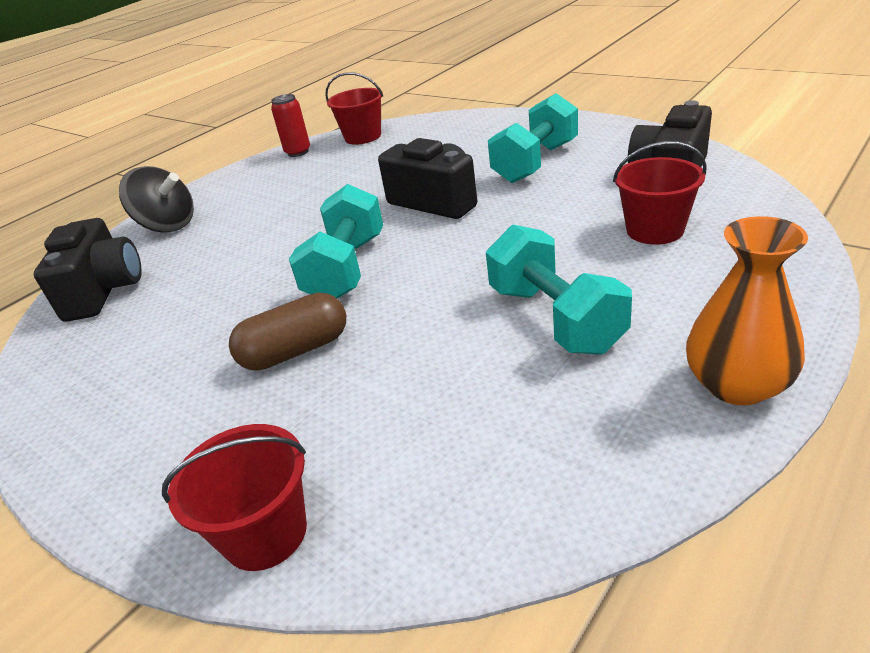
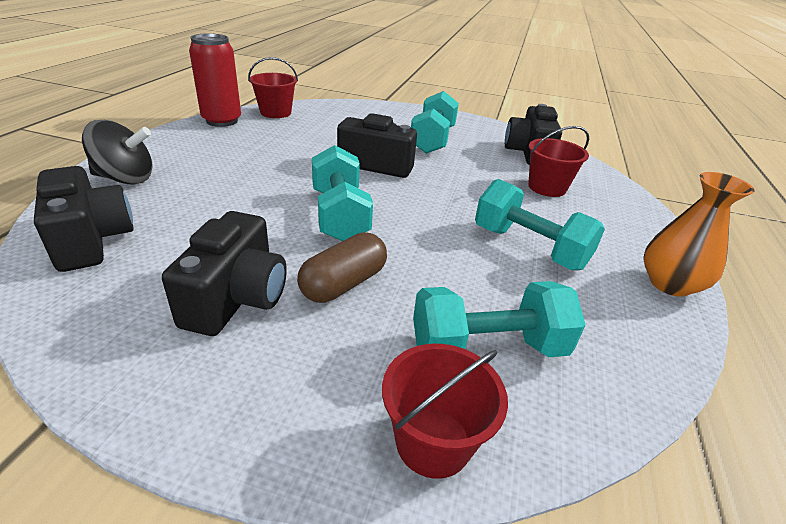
camera: 30 degrees left, 0 degrees up
(186, 358) = (237, 298): none -> black camera
(298, 152) = (222, 121): red can -> red can, size x1.64
(399, 442) = (488, 348): none -> turquoise dumbbell

